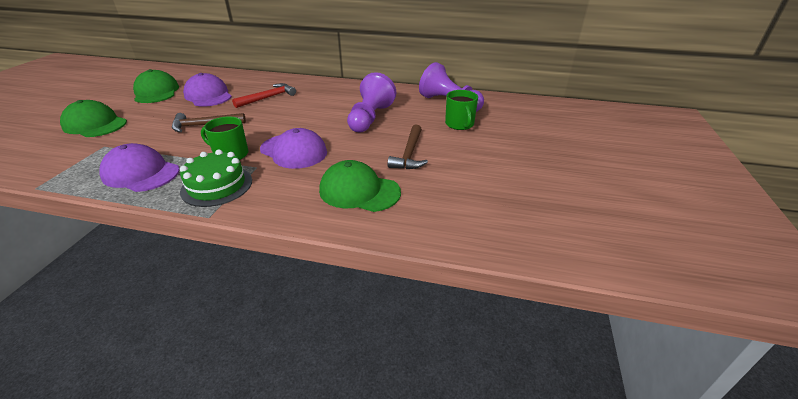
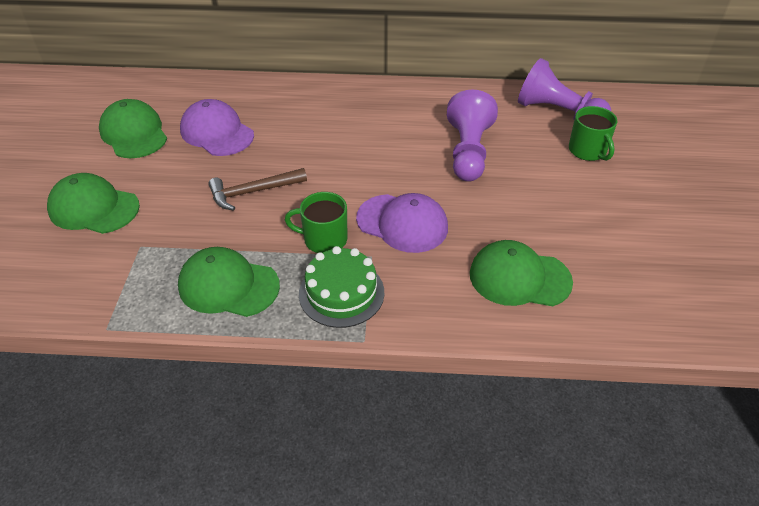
camera: 10 degrees left, 10 degrees up
(141, 173) = (228, 286): purple cap -> green cap
(268, 98) = (306, 128): red hammer -> none
(409, 154) = (549, 210): brown hammer -> none

